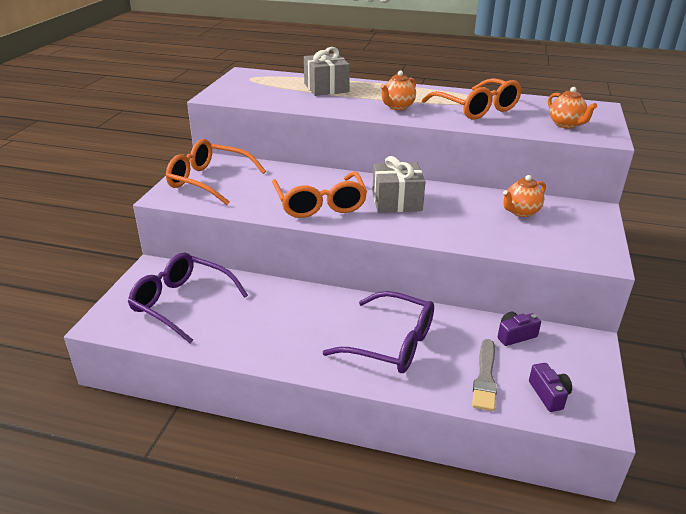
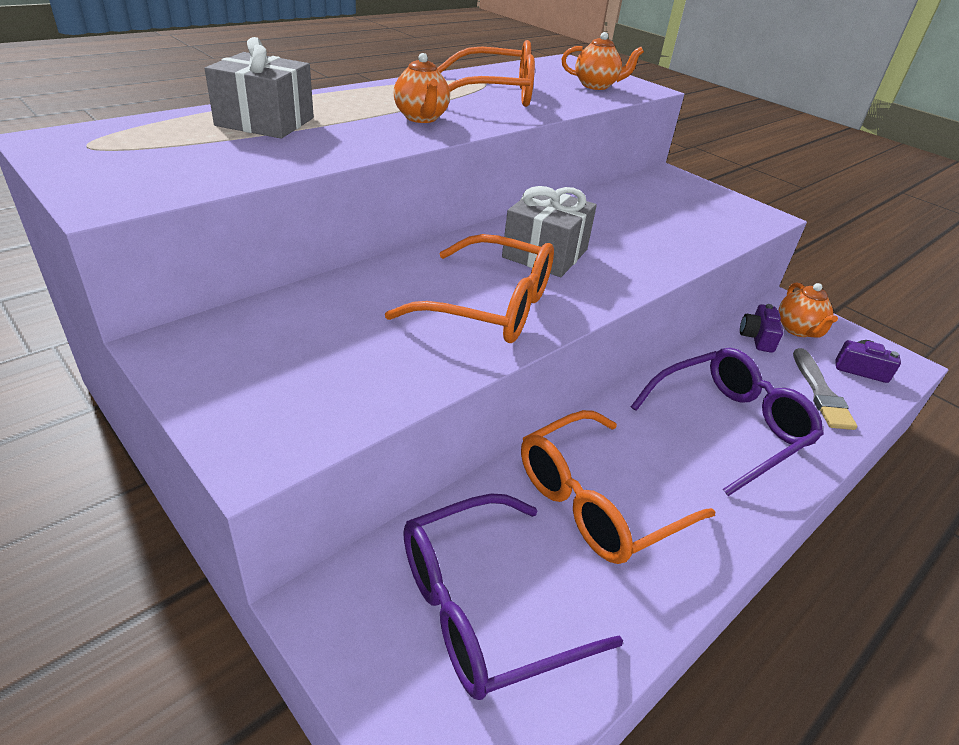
camera: 60 degrees left, 5 degrees up
(209, 181) = (269, 374): orange glasses -> orange glasses (597, 501)
(485, 377) = (820, 392): grey brush -> grey brush turned 45 degrees clockwise
(521, 212) = (642, 205): orange teapot -> orange teapot (798, 330)

